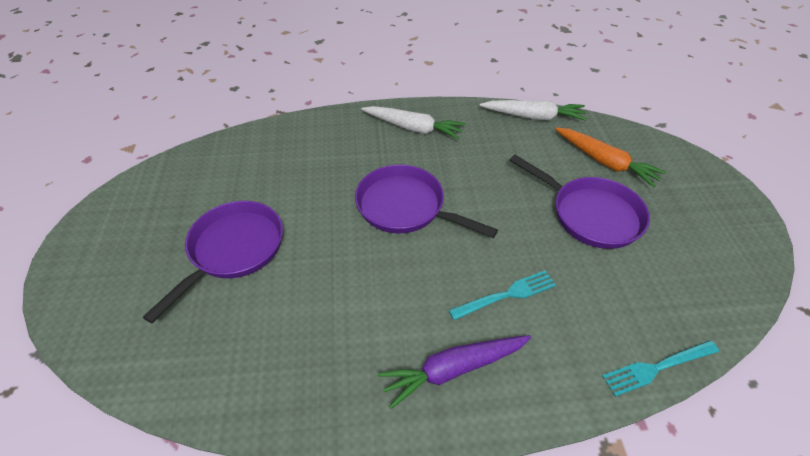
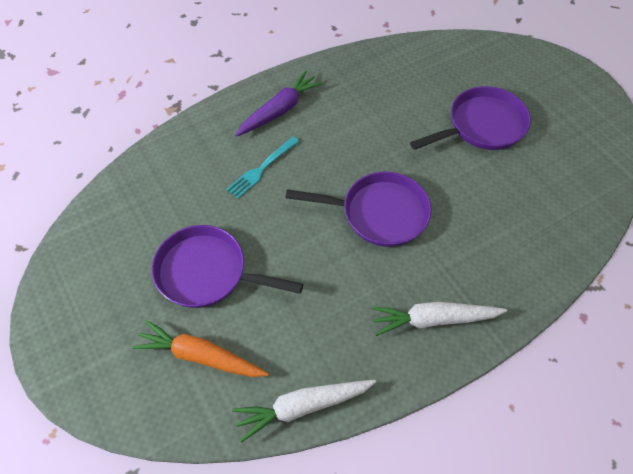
camera: 155 degrees right, 10 degrees up
(233, 250) = (482, 126): purple pan -> purple pan turned 120 degrees counterclockwise
(657, 367) = (146, 158): turquoise fork -> none

